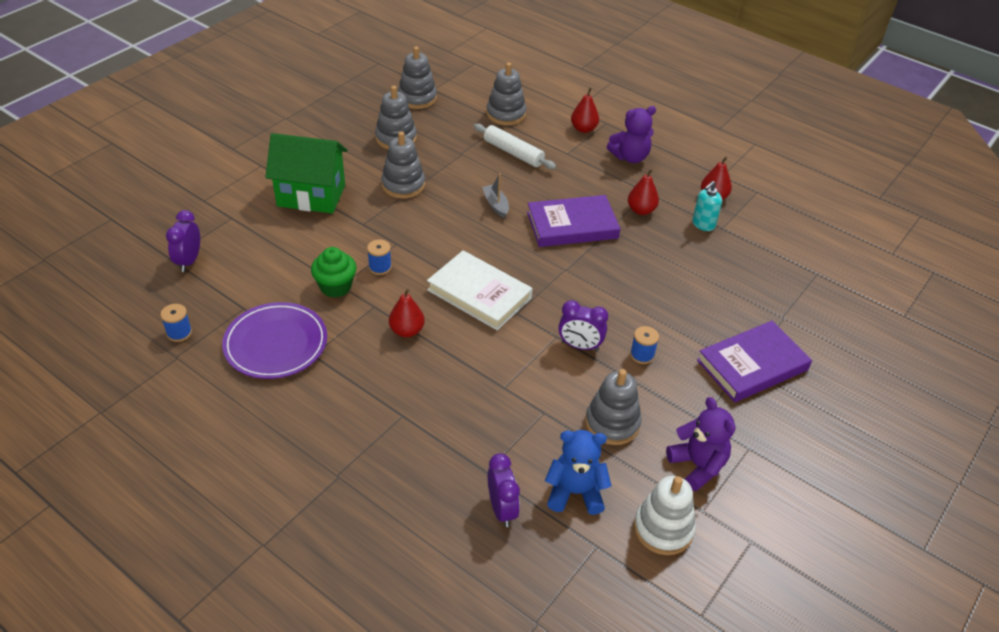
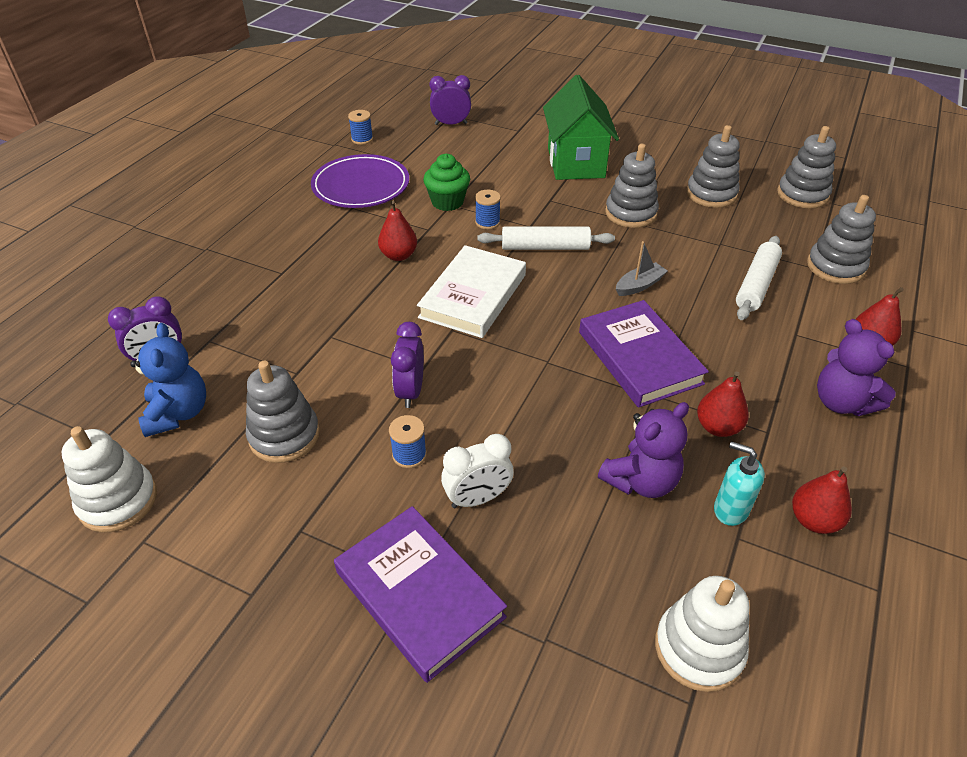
camera: 80 degrees right, 0 degrees up
(430, 241) = (545, 247): none -> white rolling pin
(683, 327) = (477, 498): none -> white clock
(697, 466) = (217, 531): purple teddy bear -> purple teddy bear (641, 481)
(788, 262) = (698, 648): none -> white stacking toy

